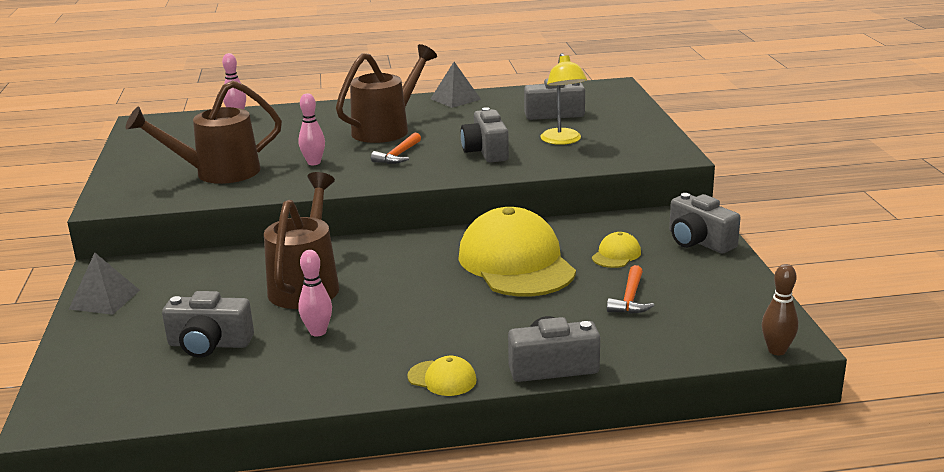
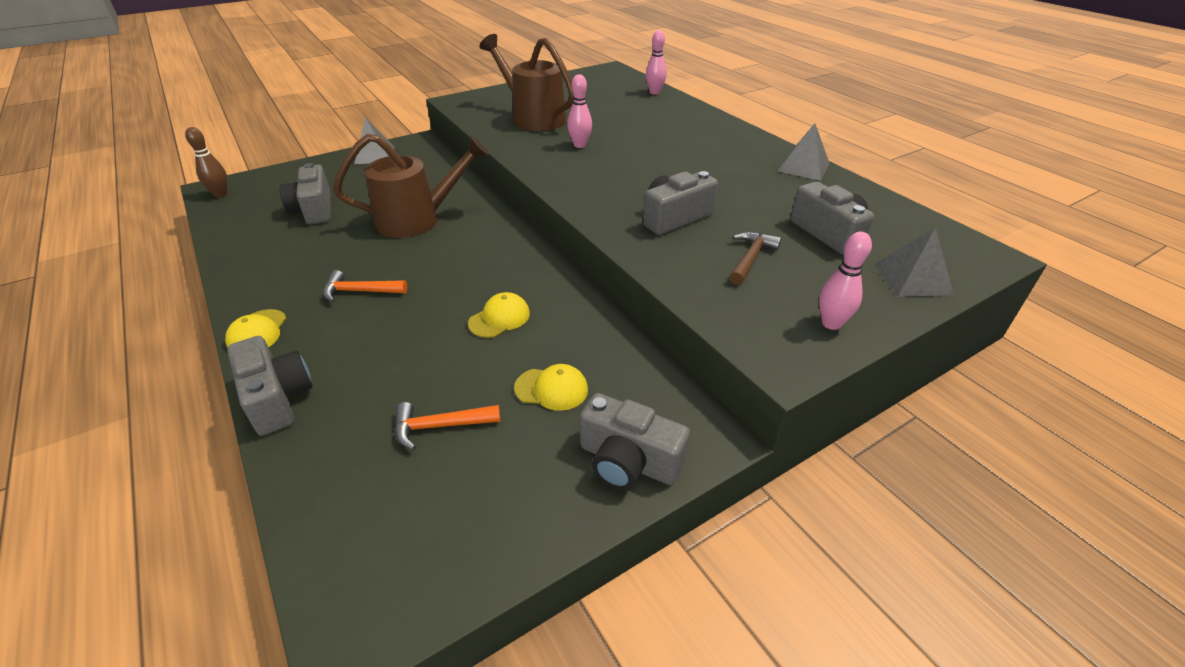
camera: 65 degrees right, 15 degrees up
(318, 332) = (337, 247): pink bowling pin -> pink bowling pin (831, 323)
(387, 129) = (685, 155): brown watering can -> none
(398, 155) = (625, 176): orange hammer -> orange hammer (359, 291)
(516, 263) = (499, 318): yellow cap -> yellow cap, size x0.41
(563, 141) = (750, 258): yellow lamp -> brown hammer
(621, 107) = (913, 279): none -> grey pyramid
(698, 241) = (628, 461): grey camera -> grey camera turned 90 degrees counterclockwise
(777, 350) = (321, 617): brown bowling pin -> brown bowling pin (220, 194)

